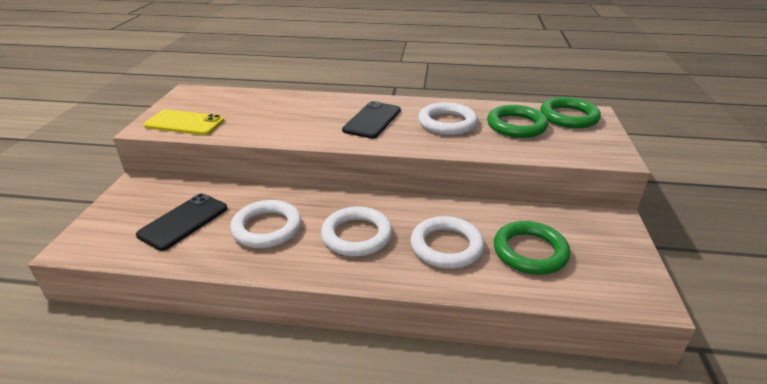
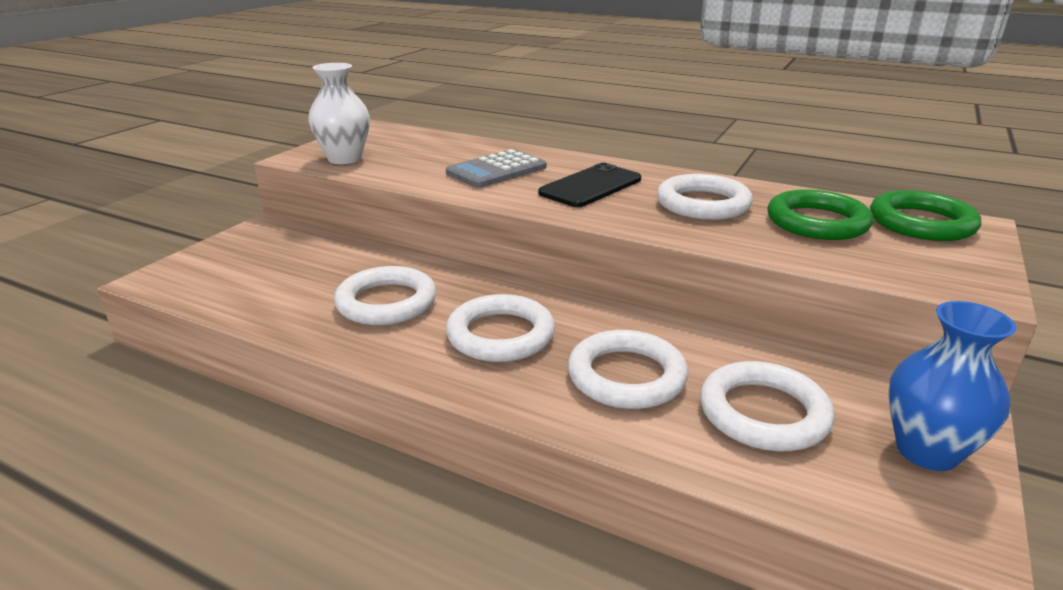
camera: 20 degrees right, 5 degrees down
(183, 221) = (291, 276): black phone -> none
(184, 123) = (344, 159): yellow phone -> white vase
(302, 117) = (496, 170): none -> grey calculator
(530, 252) = (763, 413): green ring -> white ring
(616, 254) = (926, 451): none -> blue vase

